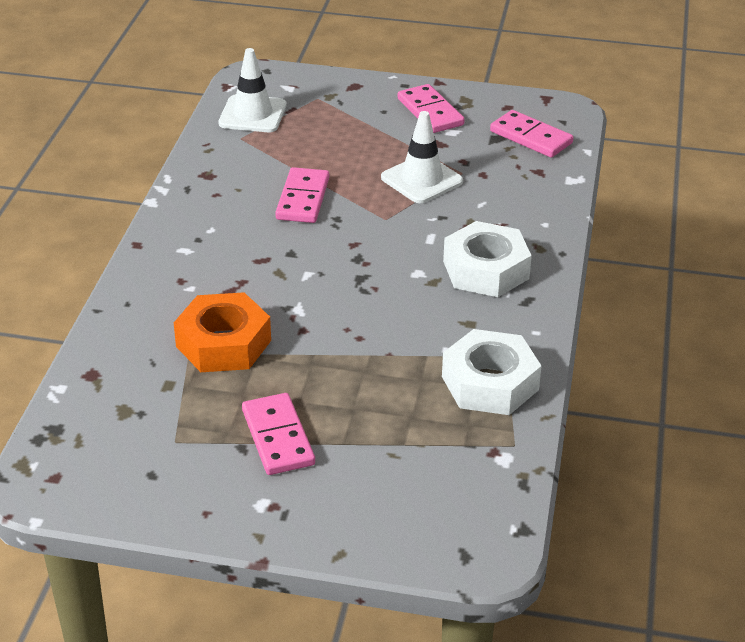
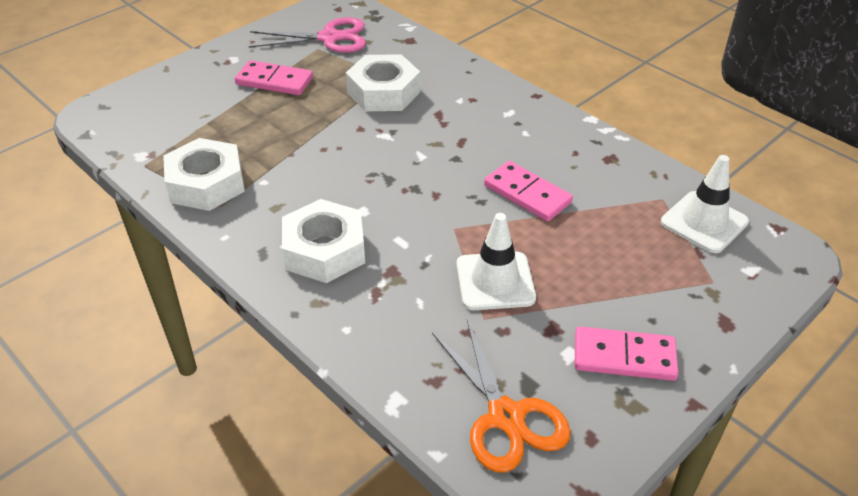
camera: 125 degrees right, 5 degrees up
(140, 444) = (329, 38): none -> pink scissors
(223, 343) = (383, 92): orange nut -> white nut
(530, 137) = (506, 416): pink domino -> orange scissors

